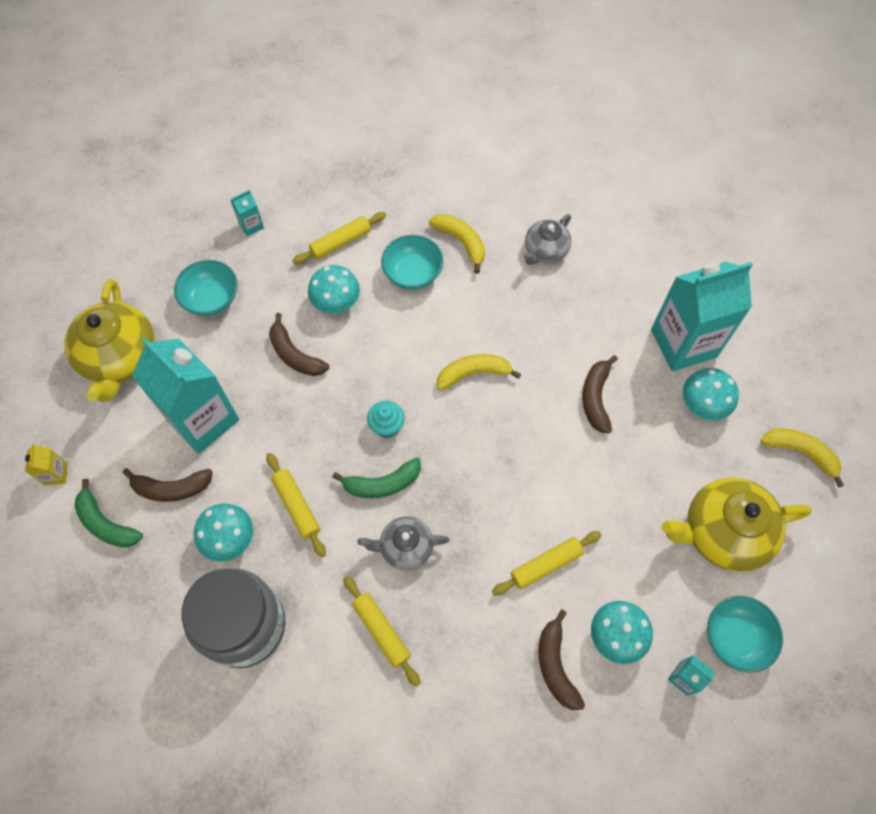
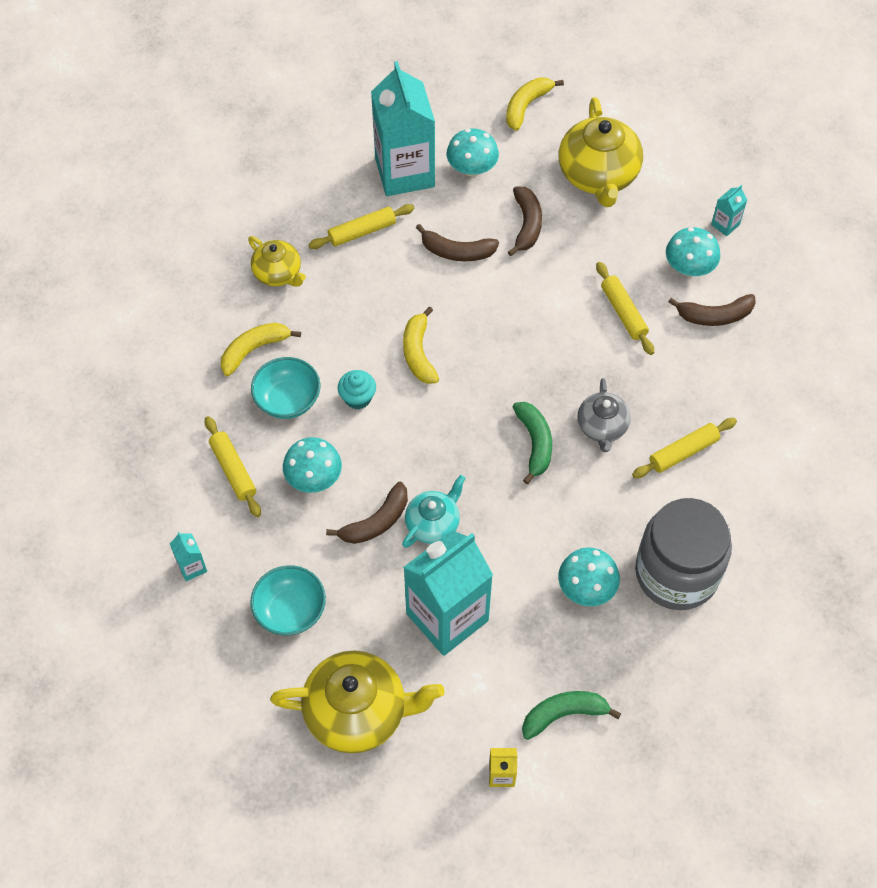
camera: 85 degrees left, 5 degrees down
(106, 523) = (564, 714): green banana -> green banana turned 150 degrees counterclockwise
(171, 488) = (527, 647): brown banana -> brown banana (526, 225)
(294, 401) = (433, 523): none -> turquoise teapot
(297, 506) = (554, 523): yellow rolling pin -> yellow rolling pin (362, 231)
(387, 426) = (471, 436): turquoise cupcake -> turquoise cupcake (357, 398)
(545, 250) = (278, 273): grey teapot -> yellow teapot
(735, 637) = (691, 183): turquoise bowl -> none

